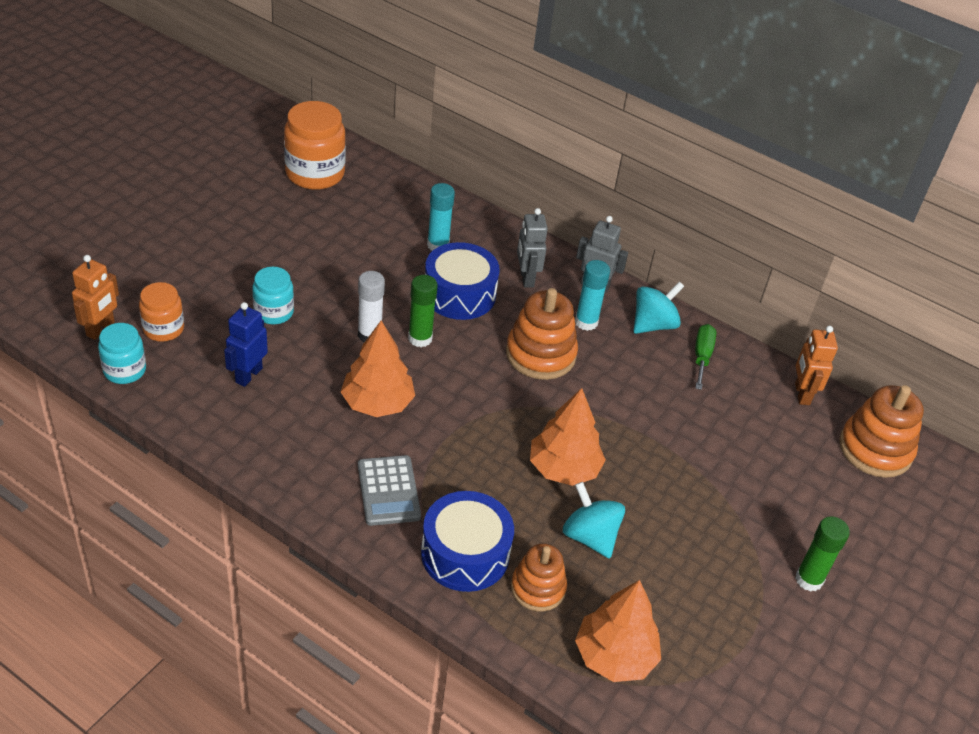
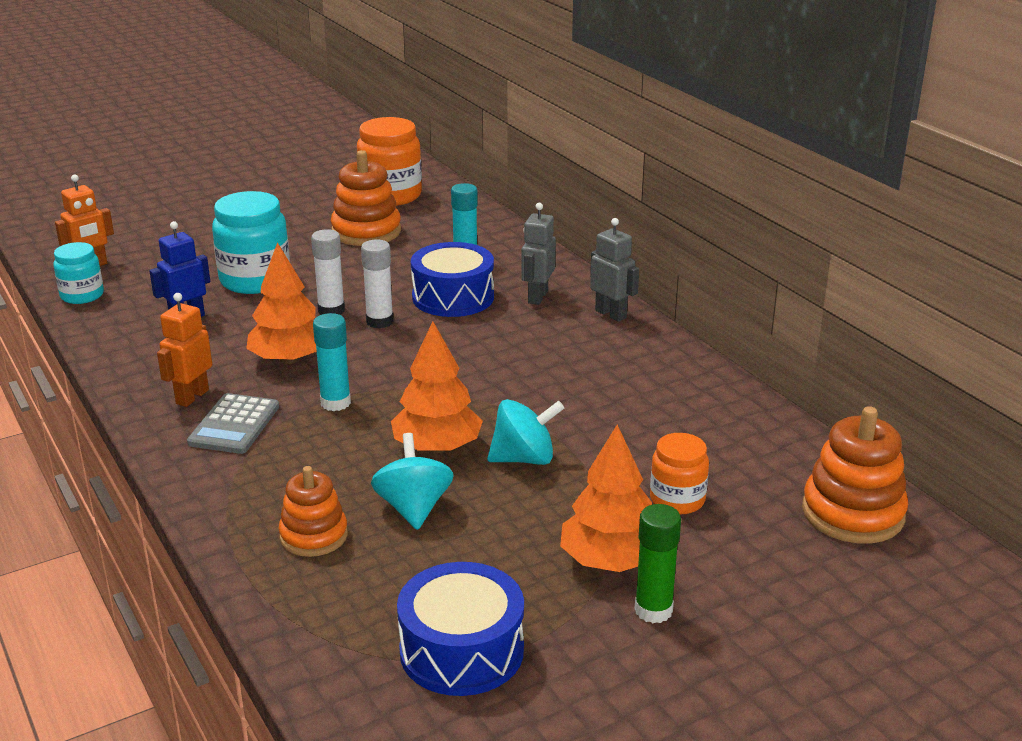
camera: 30 degrees right, 15 degrees down
(163, 329) = (144, 275): orange jar -> orange jar (677, 500)
(274, 312) = (255, 280): turquoise jar -> turquoise jar, size x1.69
(420, 338) = (380, 322): green glue stick -> white glue stick
(465, 554) = (263, 490): blue drum -> blue drum (461, 650)
(540, 354) = (497, 355): orange stacking toy -> orange stacking toy (366, 232)
(586, 322) = (573, 340): turquoise glue stick -> turquoise glue stick (335, 403)
(614, 656) = (344, 615): orange tree -> orange tree (610, 561)
(653, 324) = (652, 355): turquoise spinning top -> turquoise spinning top (524, 459)
(702, 356) = (688, 390): green screwdriver -> none
(801, 394) = (791, 445): orange robot -> orange robot (192, 397)

